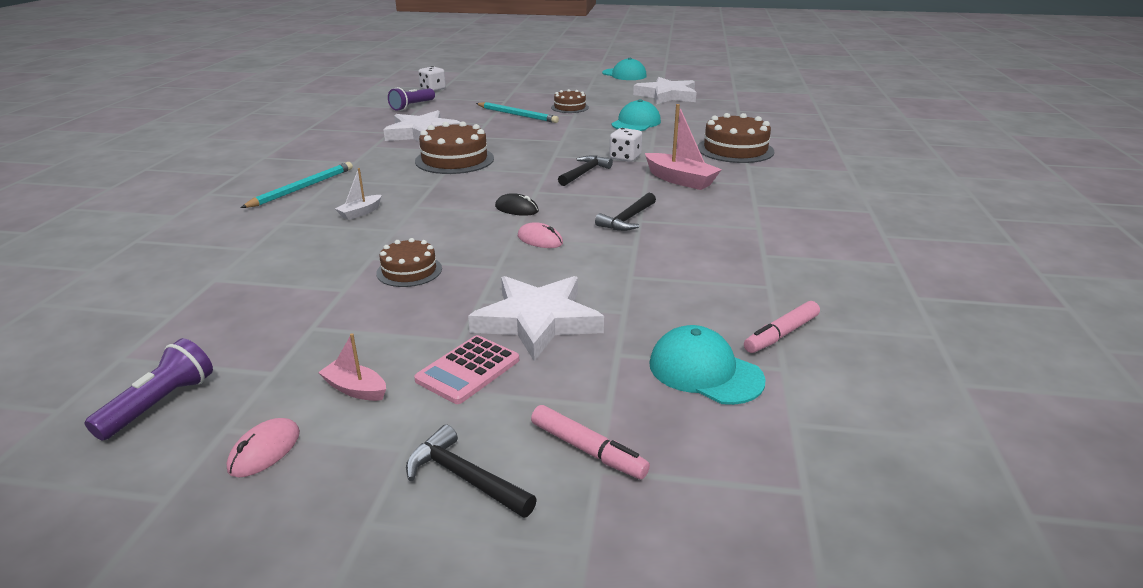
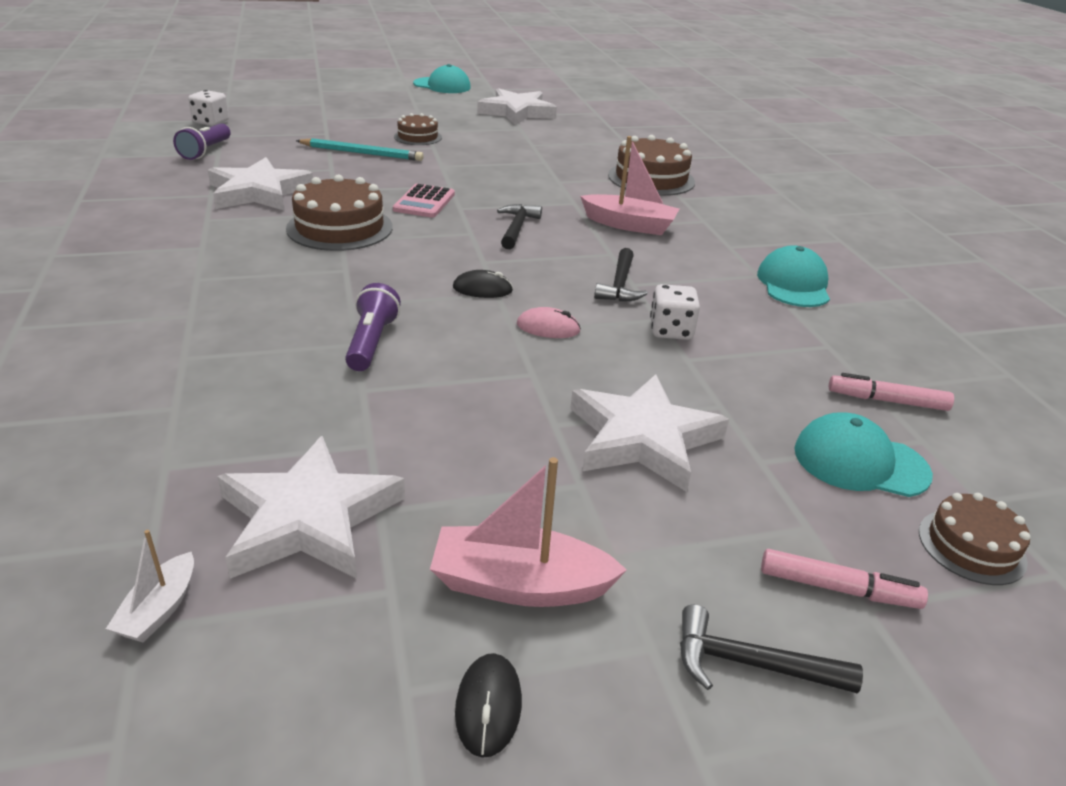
camera: 25 degrees left, 5 degrees up
(160, 404) = (274, 683): purple flashlight -> purple flashlight (371, 342)
(265, 322) = (308, 518): none -> white star
(265, 451) = (488, 706): pink mouse -> black mouse
(302, 188) = (162, 298): turquoise pencil -> none
(355, 389) = (520, 584): pink boat -> pink boat, size x1.82
(360, 213) = (284, 325): white boat -> white boat (159, 609)
(409, 271) = (430, 400): brown cake -> brown cake (971, 546)
(468, 370) = (627, 522): pink calculator -> pink calculator (424, 202)
(625, 157) = (544, 202): white dice -> white dice (671, 330)
(636, 123) = (515, 153): turquoise cap -> turquoise cap (793, 284)
(781, 334) = (887, 401): pink marker -> pink marker turned 75 degrees clockwise

